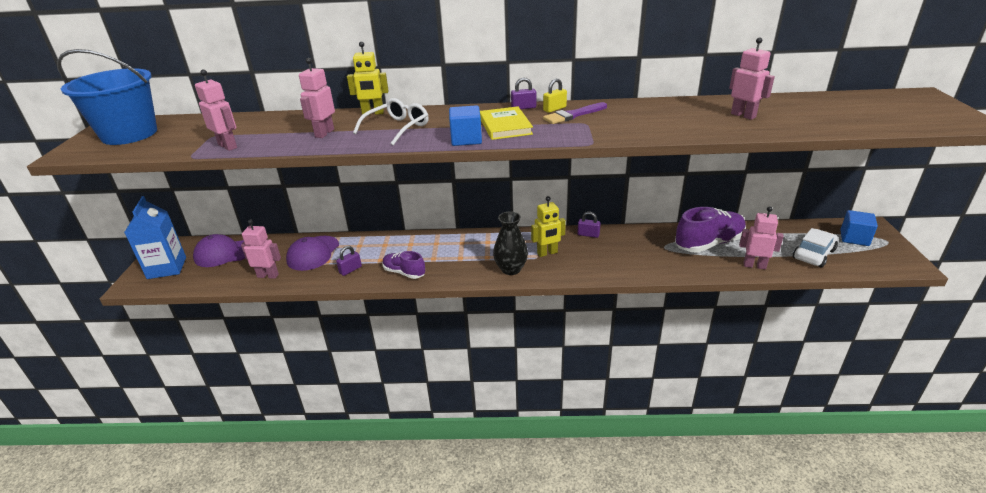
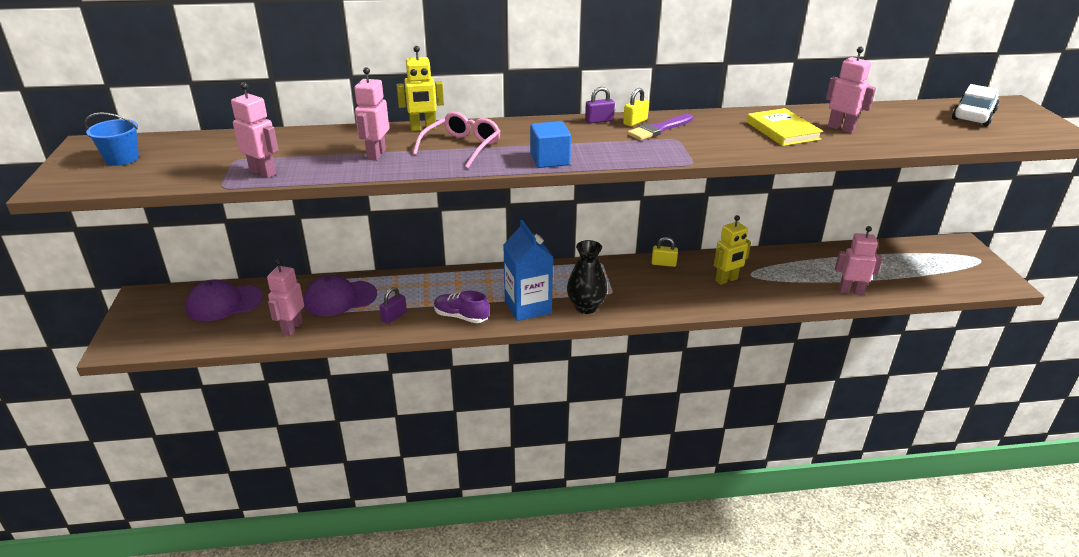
camera: 10 degrees left, 0 degrees up
(129, 134) = (122, 159): blue bucket -> blue bucket, size x0.48
(167, 268) = (154, 324): blue carton -> blue carton (528, 307)
(268, 275) = (292, 328): pink robot -> pink robot turned 75 degrees counterclockwise
(313, 253) = (340, 298): purple cap -> purple cap turned 60 degrees clockwise
(397, 128) = (461, 147): white glasses -> pink glasses
(505, 126) = (587, 143): yellow book -> yellow book (782, 130)
(547, 253) = (622, 286): yellow robot -> yellow robot (726, 280)
(588, 234) = (663, 263): purple padlock -> yellow padlock
(709, 243) = (798, 269): purple shoe -> none
(813, 254) = (909, 276): white car -> white car (973, 116)
(854, 238) = (947, 257): blue cube -> none

